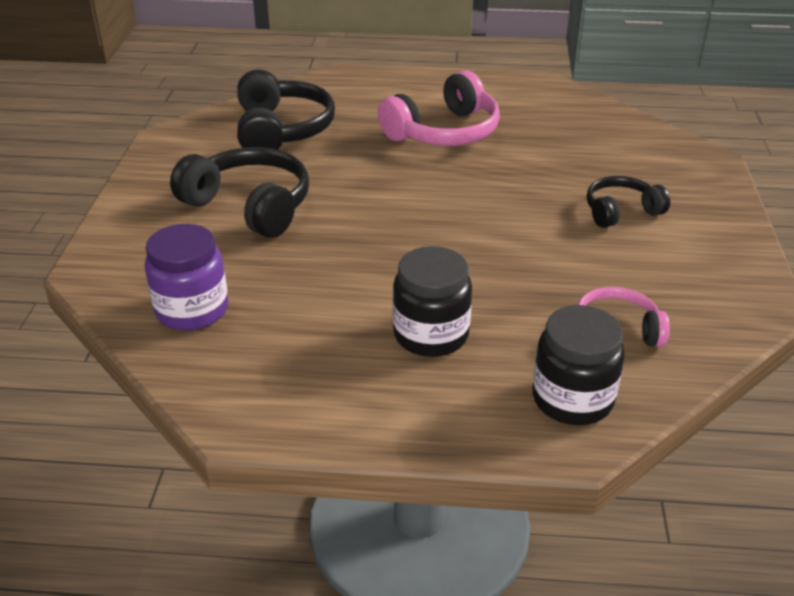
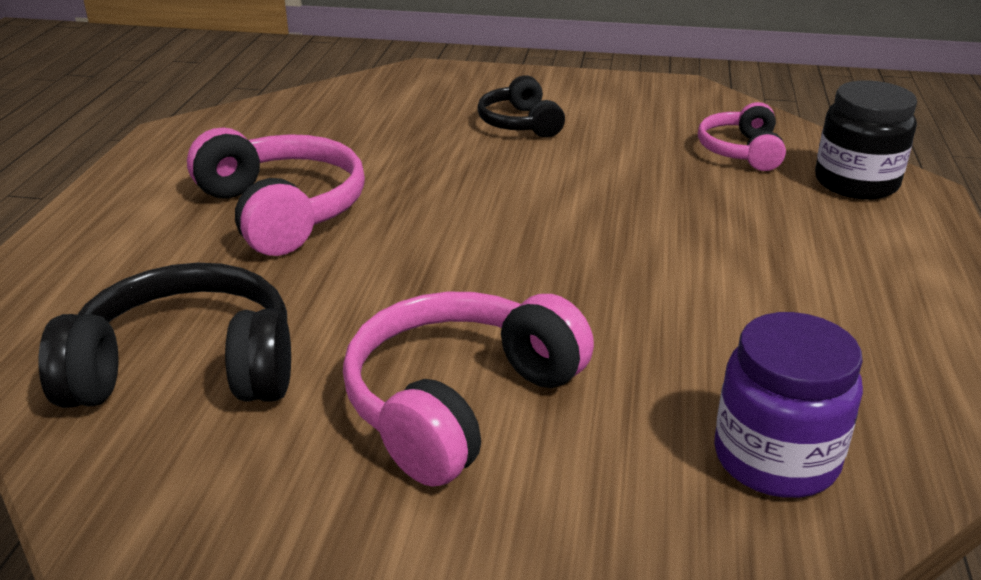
camera: 85 degrees left, 5 degrees down
(249, 206) = (459, 402): black headphones -> pink headphones
(431, 335) = (777, 251): black jar -> none

